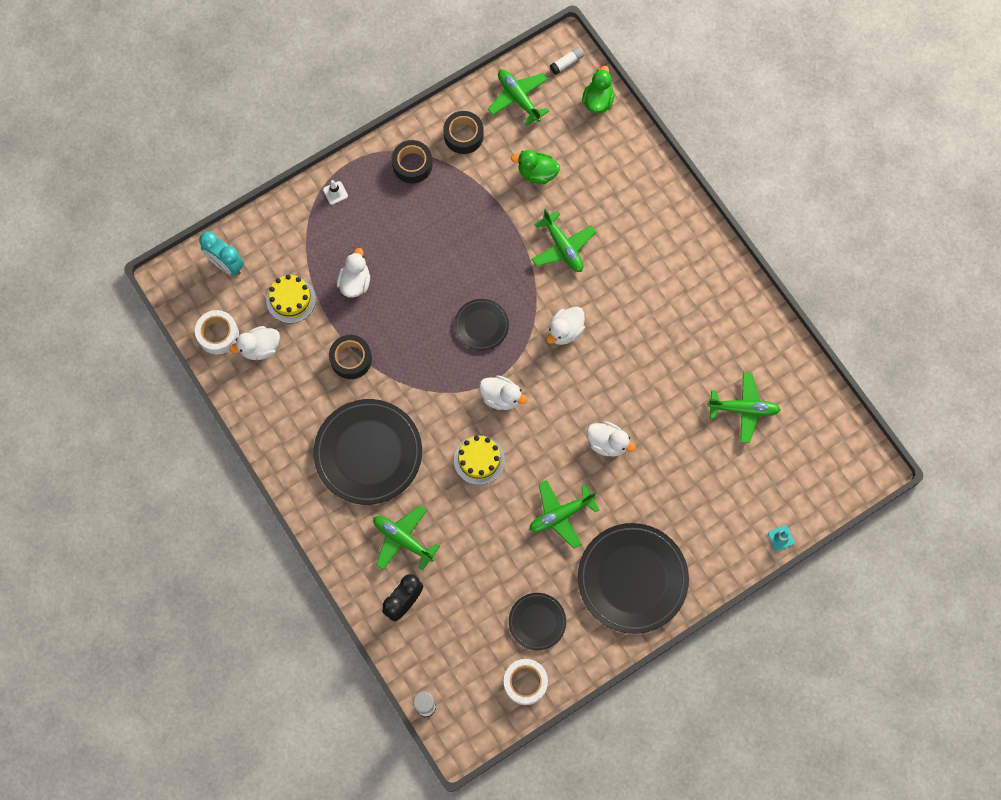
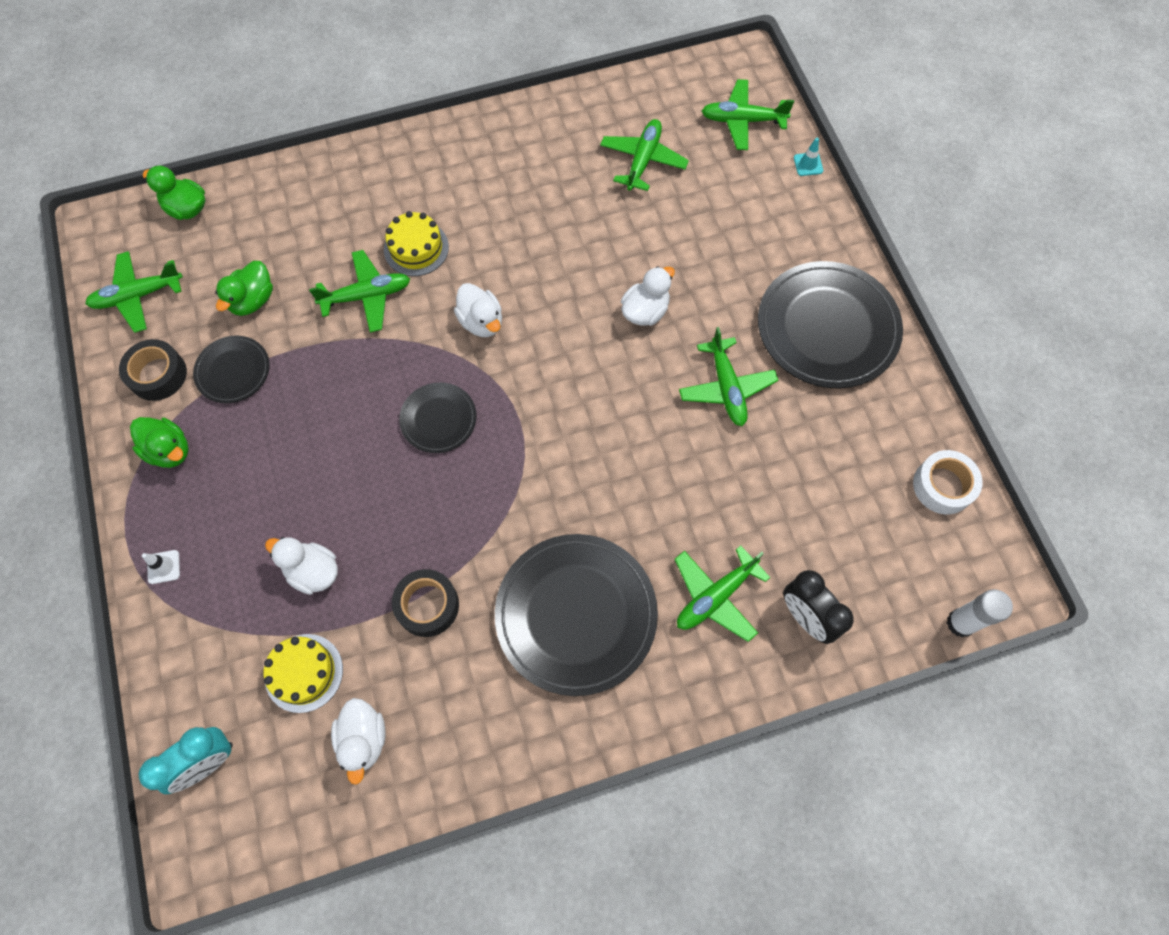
camera: 75 degrees left, 5 degrees down
(218, 334) = (318, 803): white tape -> none
(412, 165) = (169, 450): black tape -> green duck
(479, 460) = (626, 468): yellow cake -> yellow cake (416, 248)
(501, 397) = (547, 419): white duck -> none
(537, 622) = (863, 451): black plate -> black plate (233, 371)
(567, 63) = (117, 229): white glue stick -> none
(808, 478) = (742, 120): none -> green plane

